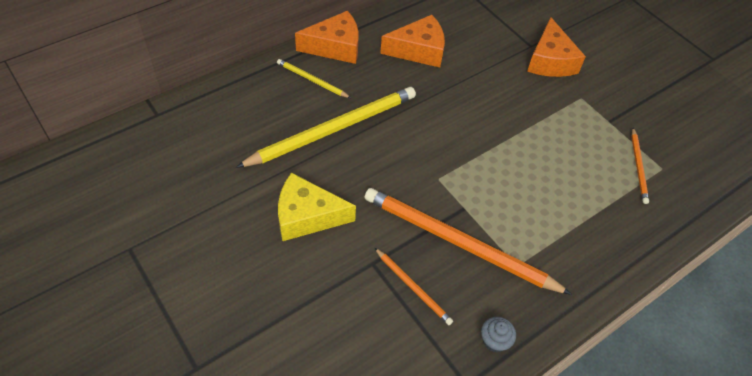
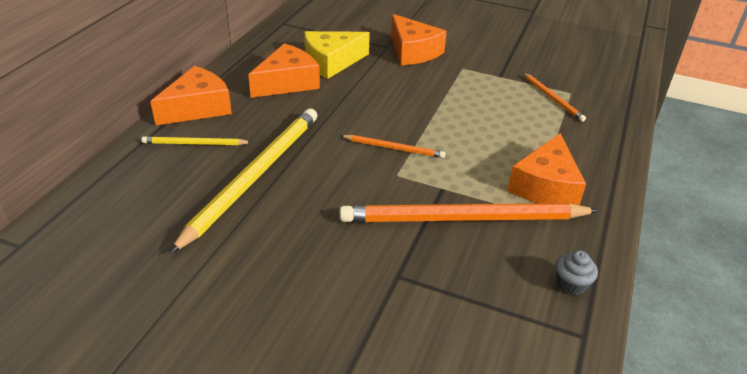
camera: 30 degrees left, 15 degrees down
(307, 216) = (290, 265): yellow cheese -> yellow cheese (331, 62)
(413, 287) = (457, 277): orange pencil -> orange pencil (394, 148)
(551, 248) = (545, 186): none -> orange cheese

